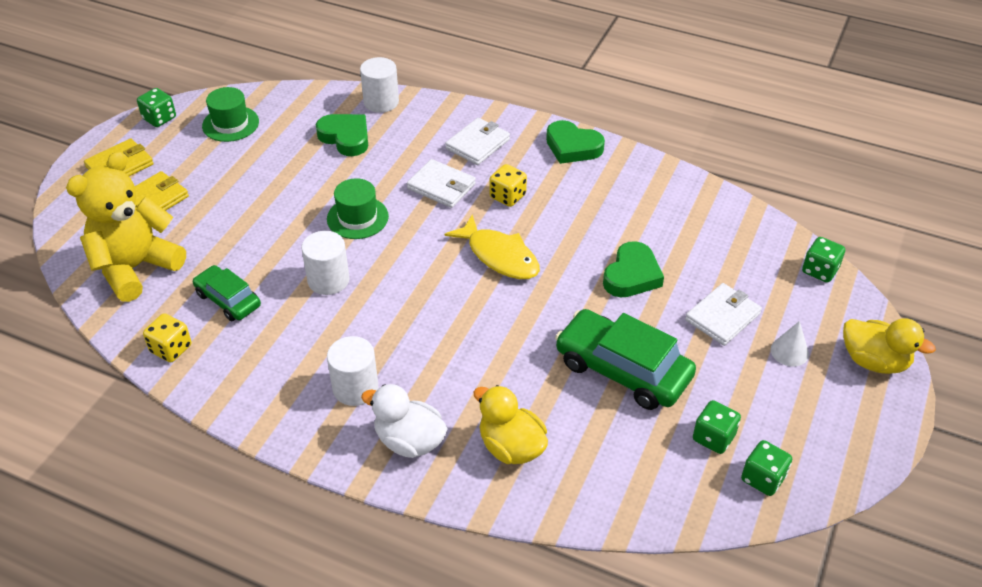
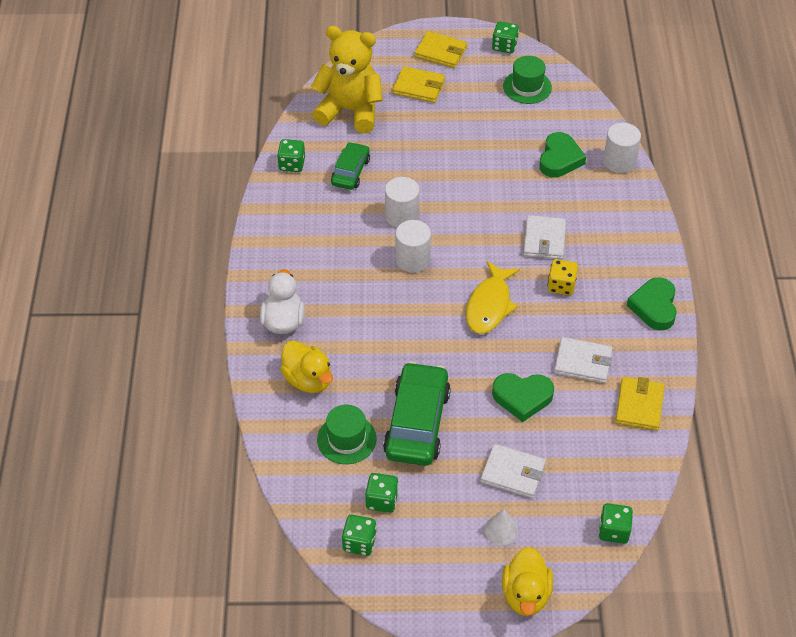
camera: 65 degrees right, 5 degrees up
(171, 349) = (292, 164): yellow dice -> green dice
(355, 388) = (312, 274): white cylinder -> white cylinder (412, 259)
(357, 218) = (475, 205): green hat -> green hat (346, 439)
(478, 144) = (611, 243): white wallet -> white wallet (583, 362)
(511, 447) = (308, 380): yellow duck -> yellow duck turned 120 degrees clockwise
(682, 199) = (639, 405): none -> yellow wallet

